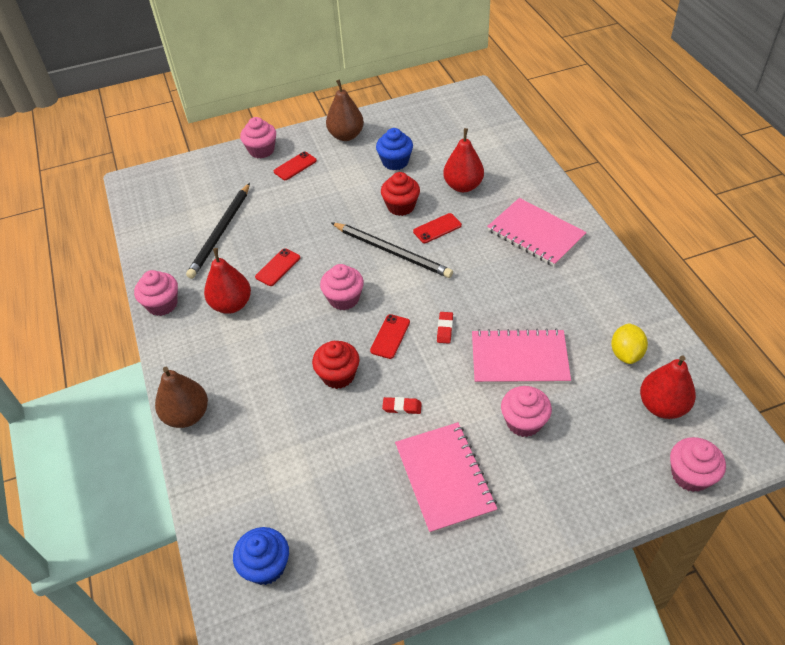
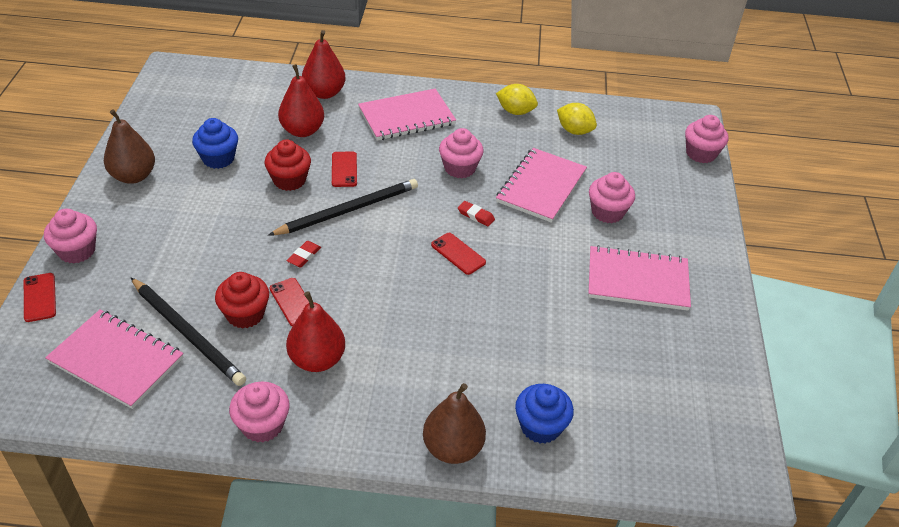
camera: 70 degrees left, 5 degrees down
(182, 214) = (117, 360): none -> pink notebook
(266, 566) = (672, 436): blue cupcake -> blue cupcake (540, 426)
(295, 166) = (139, 233): red phone -> red phone (40, 297)
(338, 375) = (480, 307): red cupcake -> red cupcake (245, 314)
(344, 299) = (383, 267): pink cupcake -> pink cupcake (459, 168)
(402, 407) = (547, 278): red eraser -> red eraser (304, 256)
(613, 299) = (515, 111): none -> yellow lemon
(662, 406) = (634, 137): red pear -> red pear (324, 93)

